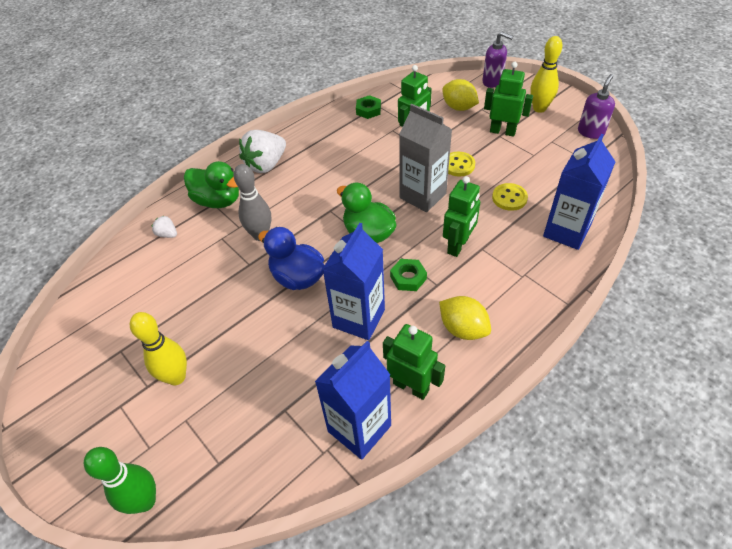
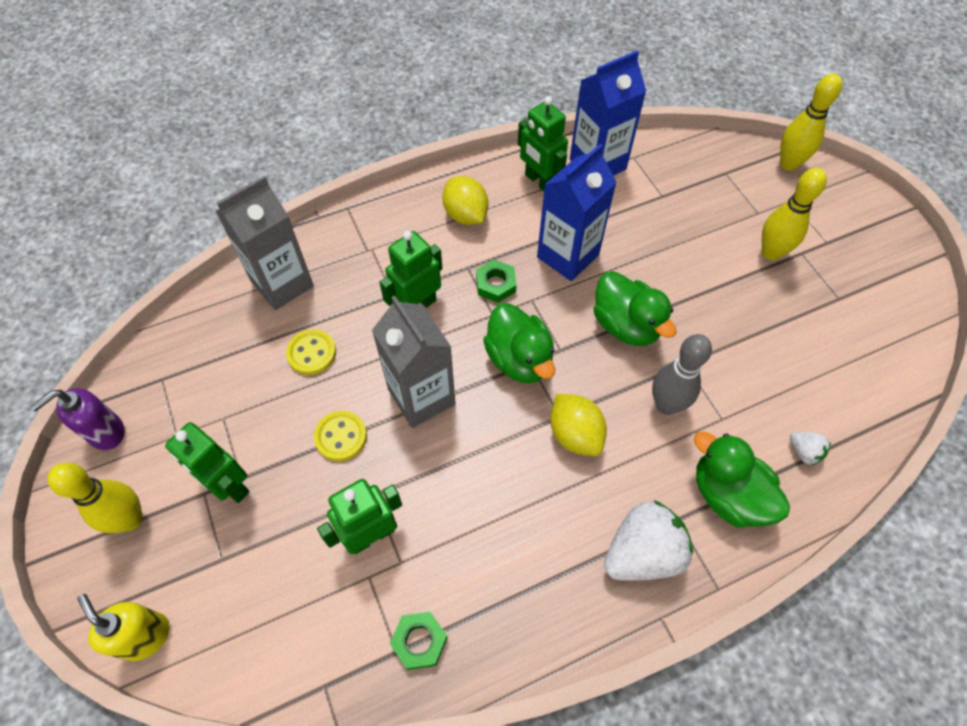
camera: 165 degrees left, 10 degrees up
(145, 501) = (788, 164): green bowling pin -> yellow bowling pin
(297, 277) = (626, 325): blue duck -> green duck
(459, 107) = (256, 579): yellow lemon -> yellow lemon (575, 434)
(492, 82) = (146, 636): purple soap dispenser -> yellow soap dispenser
(566, 231) = (282, 284): blue carton -> grey carton

